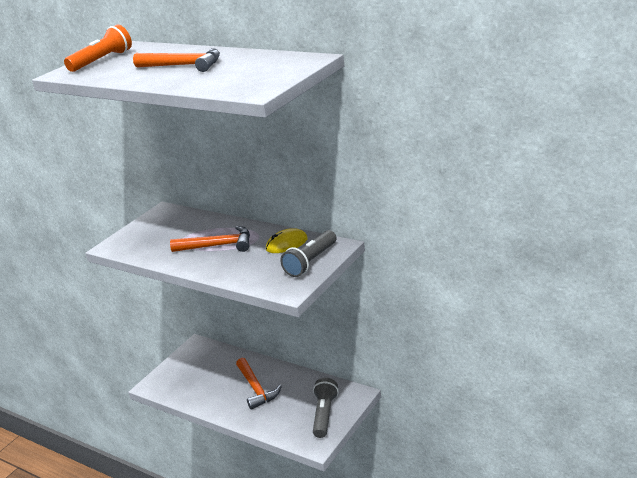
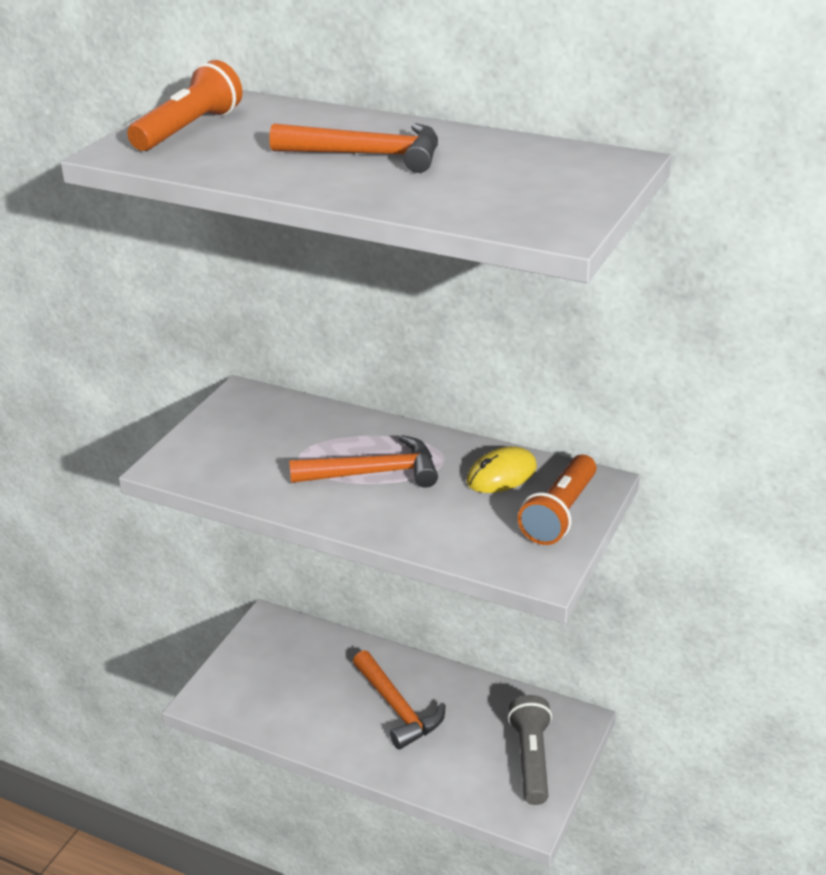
camera: 10 degrees left, 5 degrees up
(311, 262) = (560, 513): grey flashlight -> orange flashlight

